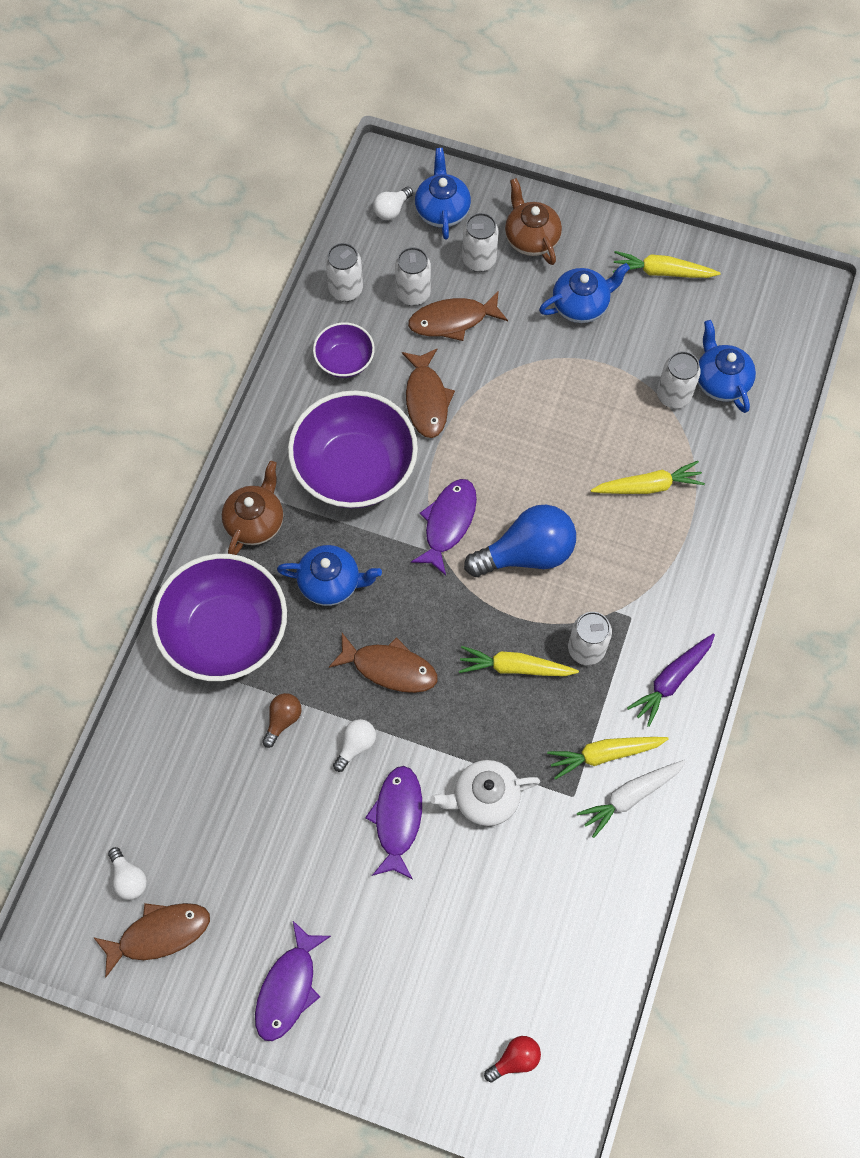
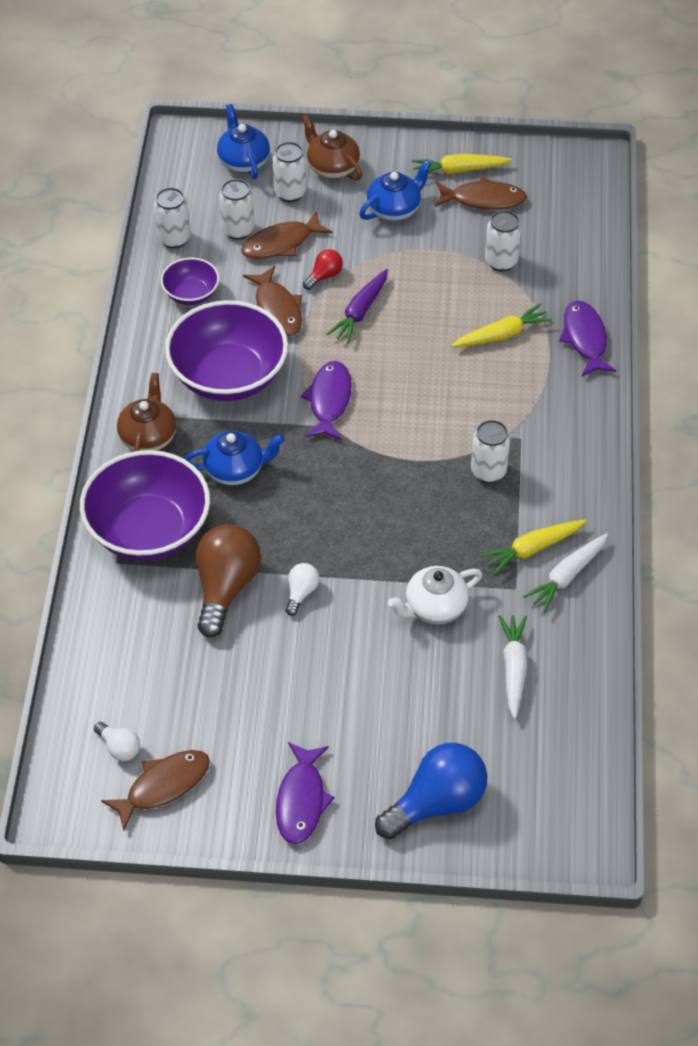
camera: 15 degrees left, 15 degrees down
(283, 720) = (225, 588): brown light bulb -> brown light bulb, size x2.09
(389, 668) = (312, 525): brown fish -> brown fish (483, 199)
(392, 210) = (196, 169): white light bulb -> none
(397, 818) = (359, 642): purple fish -> purple fish (585, 339)
(515, 667) = (428, 499): yellow carrot -> none
(515, 1059) = (531, 807): red light bulb -> red light bulb (324, 276)
(527, 553) = (409, 409): blue light bulb -> blue light bulb (436, 803)
(543, 892) = (513, 669): none -> white carrot
(671, 680) = (573, 479): purple carrot -> purple carrot (360, 312)
(721, 381) = (539, 242): blue teapot -> none

